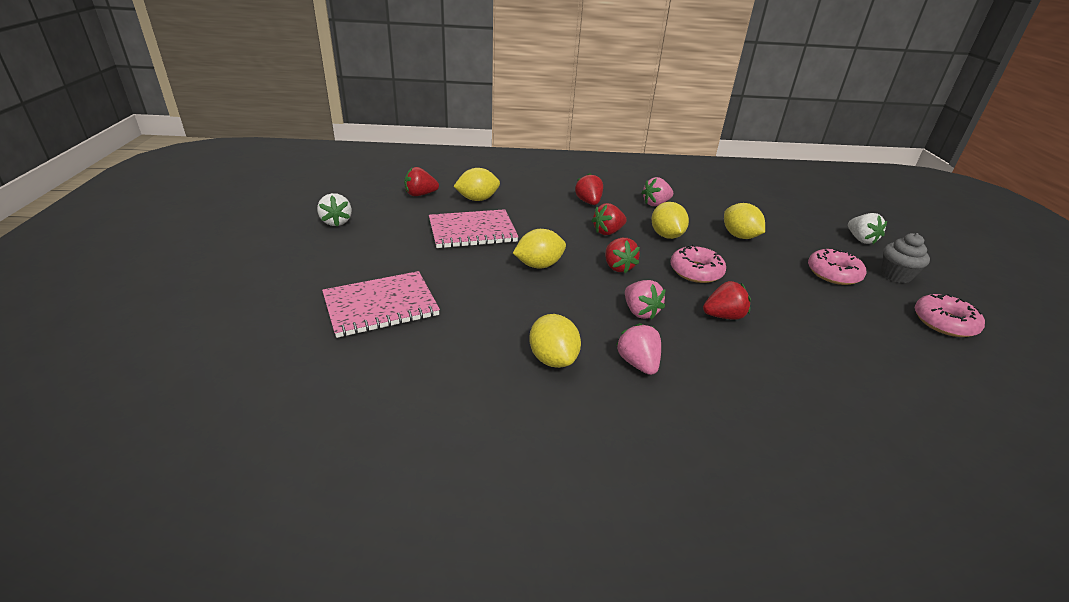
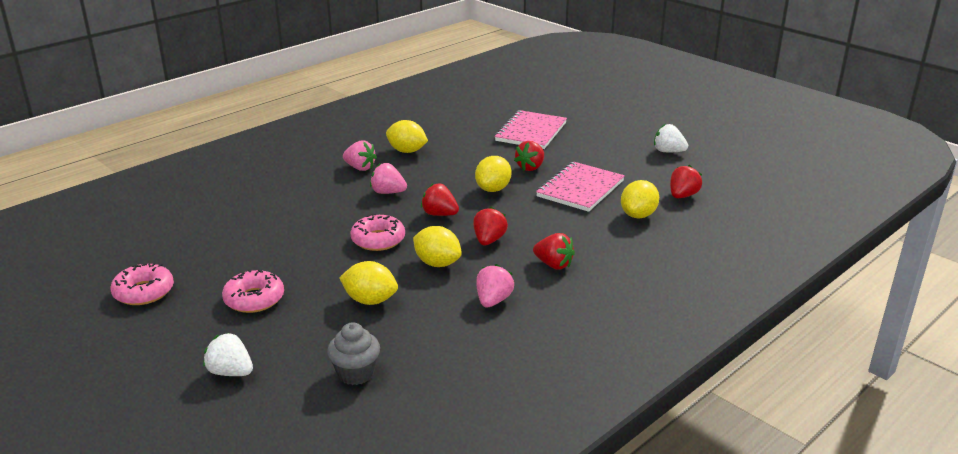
camera: 140 degrees right, 5 degrees down
(723, 316) = (330, 215): red strawberry -> red strawberry (530, 167)
(895, 275) = (187, 330): grey cupcake -> grey cupcake (355, 373)

